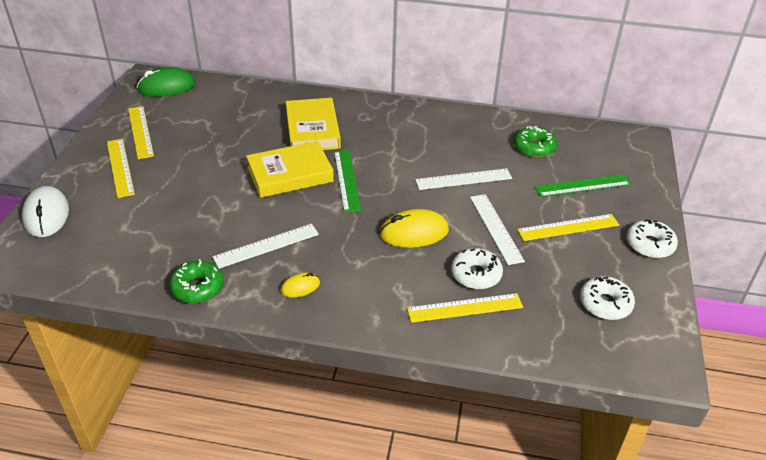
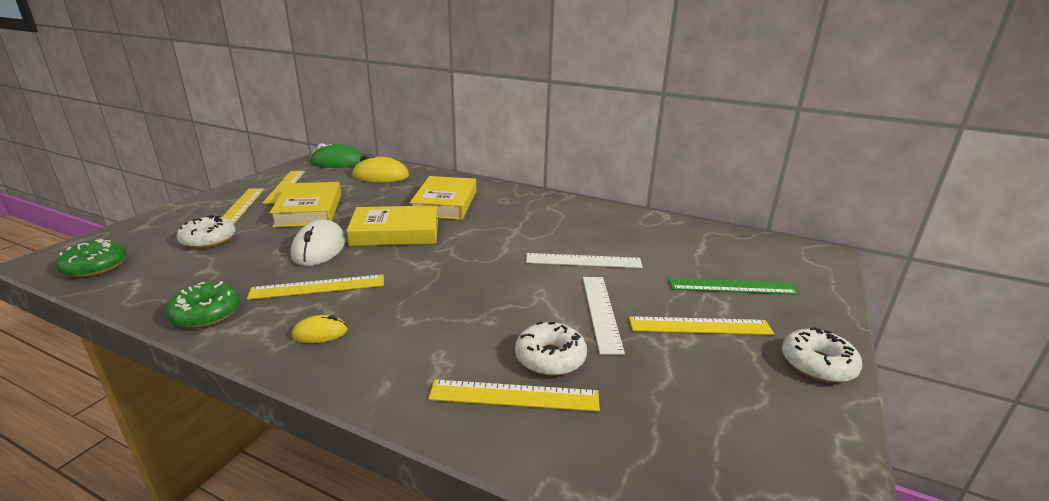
camera: 15 degrees right, 15 degrees down
(46, 215) = (135, 231): white mouse -> white mouse (319, 248)
(191, 160) = (309, 210): none -> yellow book
(266, 246) = (318, 287): white ruler -> yellow ruler
(346, 180) = (451, 244): green ruler -> none
(414, 232) = (495, 301): yellow mouse -> yellow mouse (381, 176)
(534, 147) = (680, 245): green donut -> green donut (95, 267)
(605, 304) = (731, 430): white donut -> white donut (208, 240)

